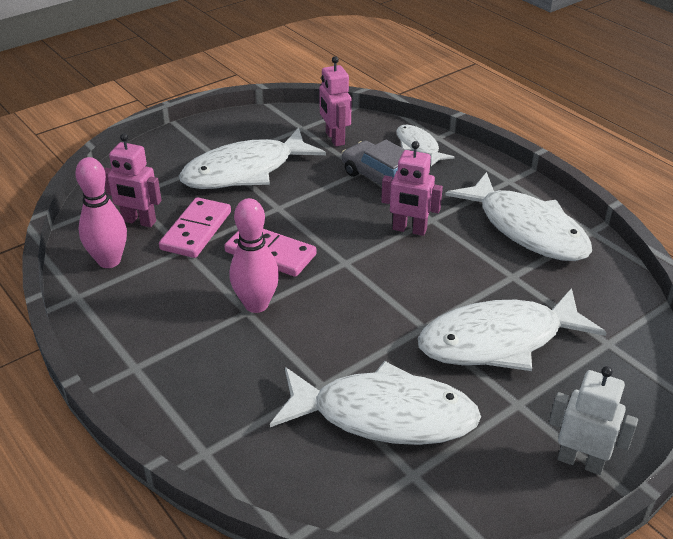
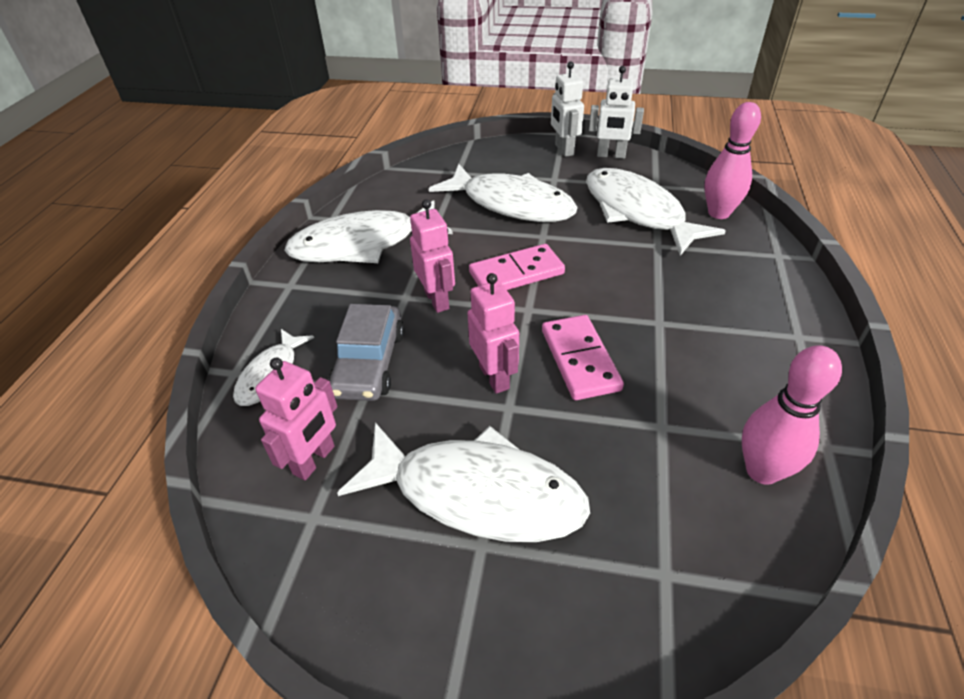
camera: 130 degrees left, 5 degrees up
(139, 221) = (685, 509): pink robot -> pink robot (494, 377)
(196, 231) = (626, 441): pink domino -> pink domino (516, 273)
(256, 304) = (645, 322): pink bowling pin -> pink bowling pin (718, 213)
(522, 494) = (611, 155): none -> white robot
(527, 229) = (363, 244): white fish -> white fish turned 120 degrees counterclockwise

